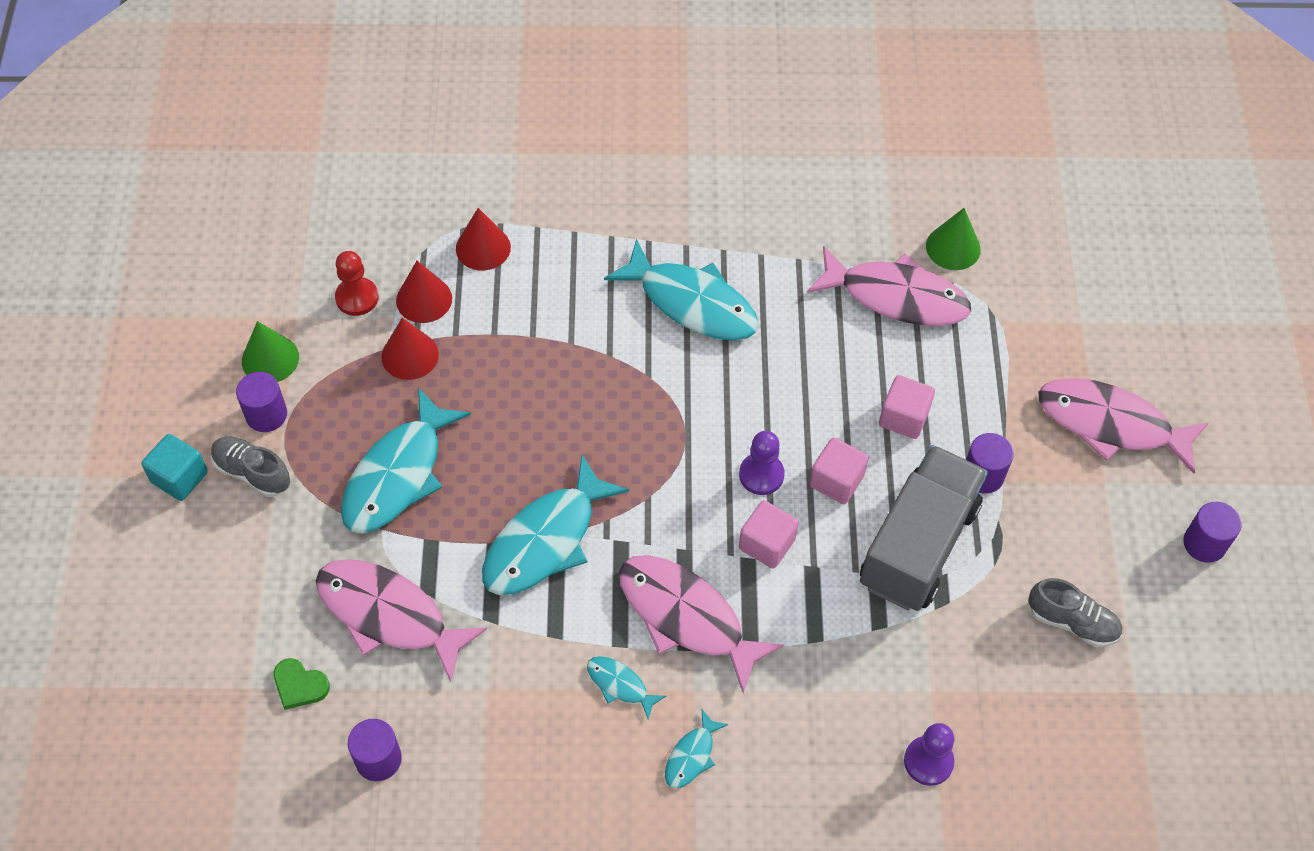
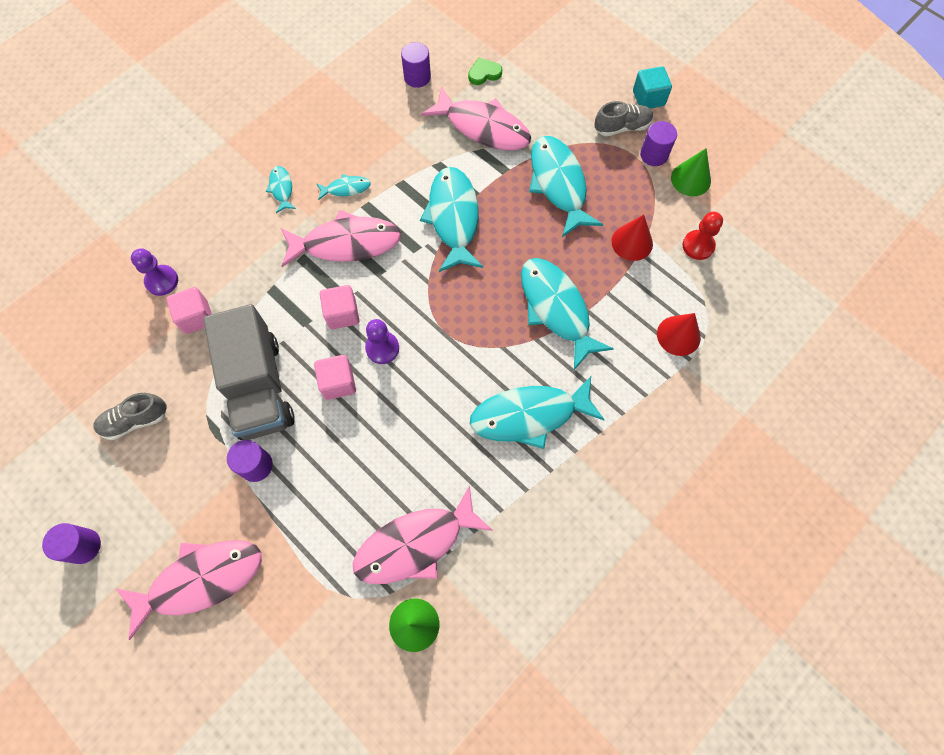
camera: 135 degrees right, 10 degrees up
(389, 615) = (483, 127): pink fish -> pink fish turned 45 degrees clockwise
(424, 299) = (666, 277): red cone -> none
(558, 363) = (556, 309): none -> turquoise fish
(903, 417) = (335, 459): pink cube -> pink cube (196, 317)

